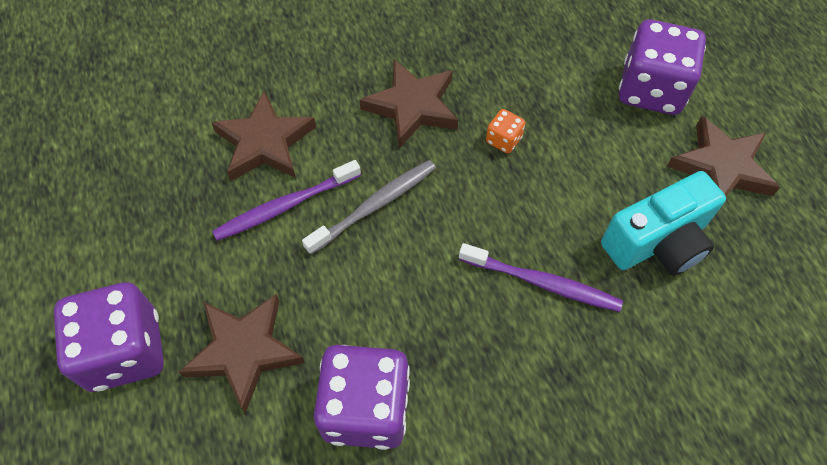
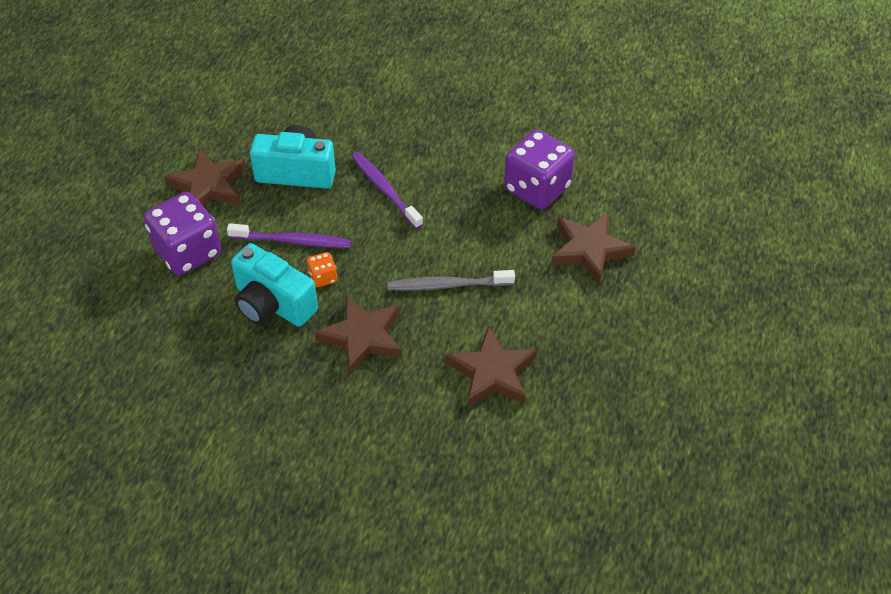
camera: 145 degrees left, 10 degrees down
(125, 351) = (664, 288): purple dice -> none
(285, 206) = (508, 318): purple toothbrush -> purple toothbrush (293, 241)
(521, 89) = (273, 304): none -> turquoise camera

